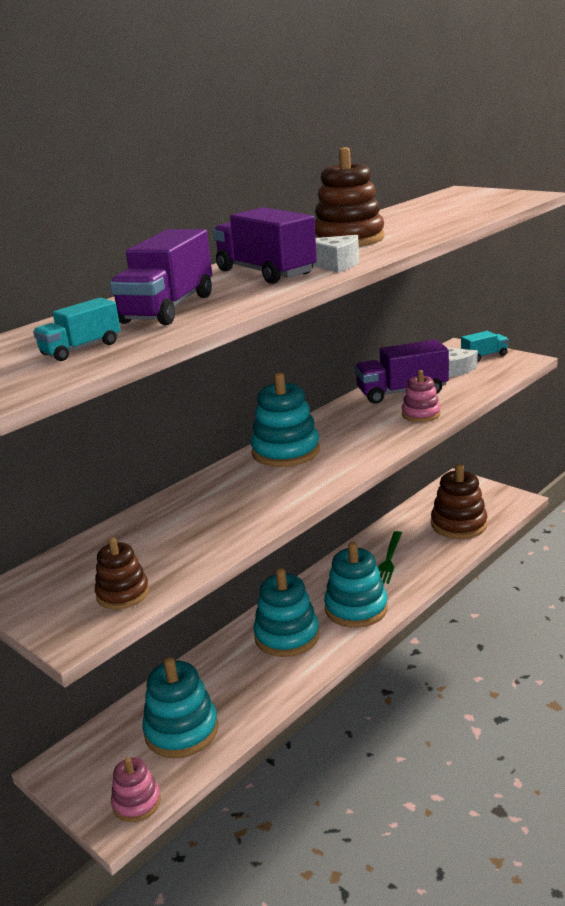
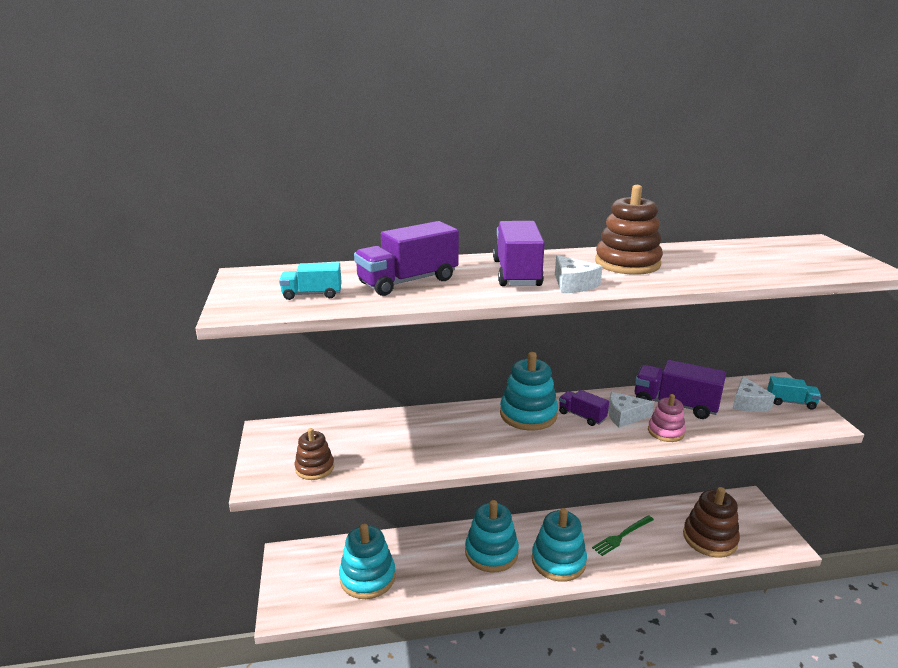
camera: 35 degrees right, 0 degrees up
(136, 802) = (302, 607): pink stacking toy -> none
(336, 432) = (582, 416): none -> purple truck
(372, 417) = (624, 416): none -> white cheese

